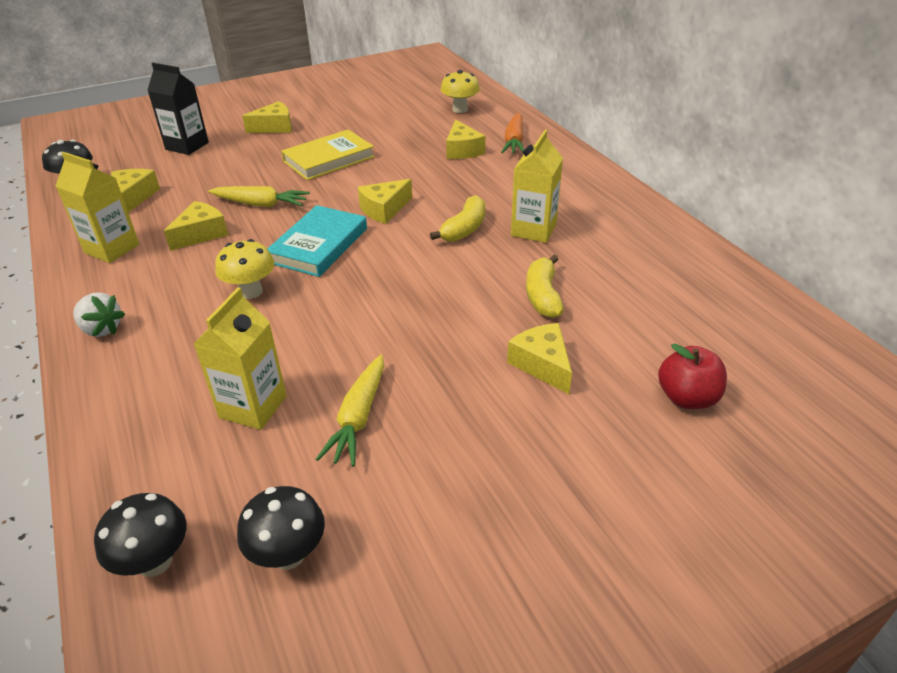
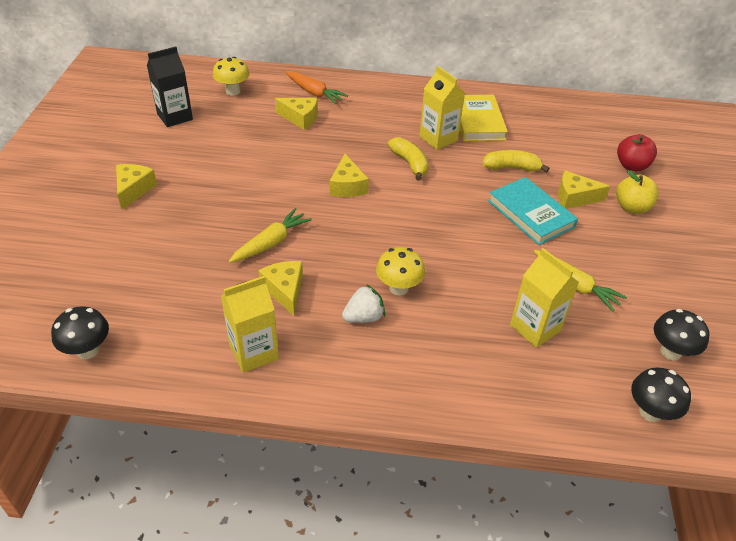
camera: 60 degrees left, 5 degrees up
(101, 329) = (380, 386): white strawberry -> white strawberry (364, 317)
(135, 196) = (167, 315): yellow cheese -> none
(187, 146) = (100, 253): black carton -> black carton (175, 117)
(318, 245) = (366, 234): turquoise book -> turquoise book (530, 214)
(329, 159) = (235, 182): yellow book -> yellow book (478, 121)
(543, 296) = (511, 168): yellow banana -> yellow banana turned 150 degrees clockwise
(582, 425) = (631, 207): none -> yellow apple

